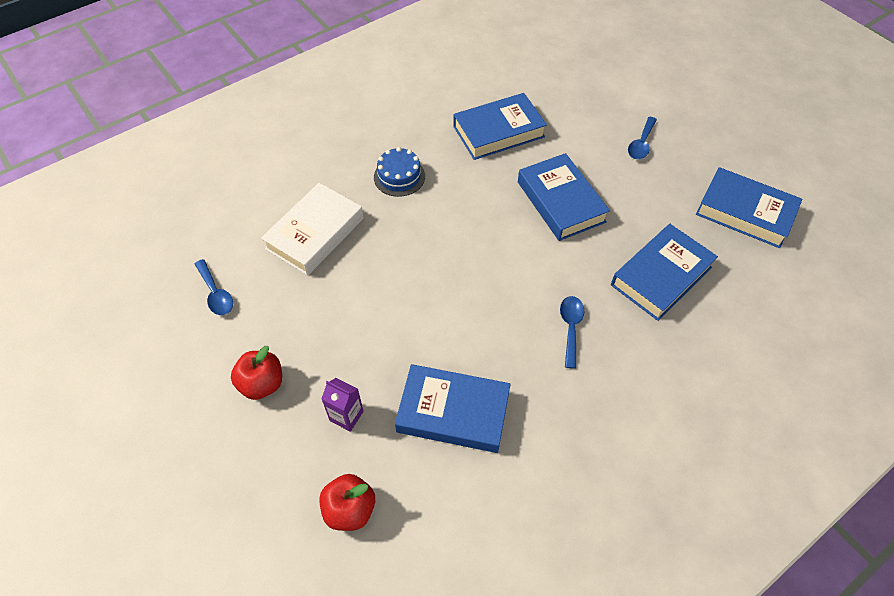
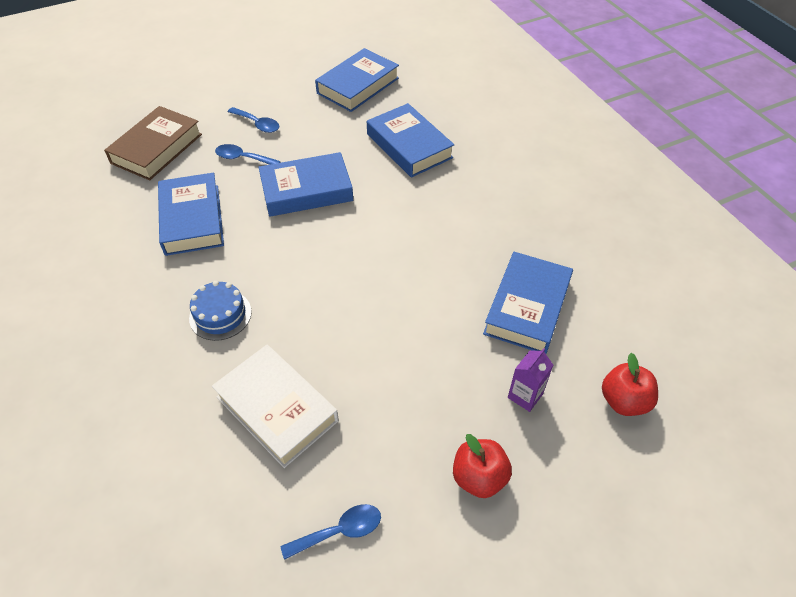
camera: 80 degrees left, 5 degrees down
(570, 327) = (450, 211): blue spoon -> blue spoon (243, 158)
(577, 85) = (157, 148): none -> brown book

